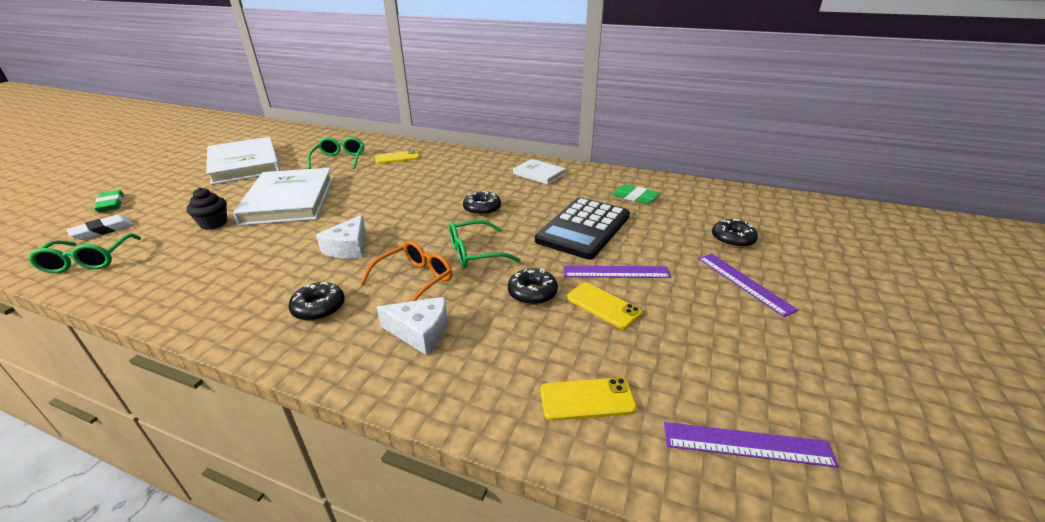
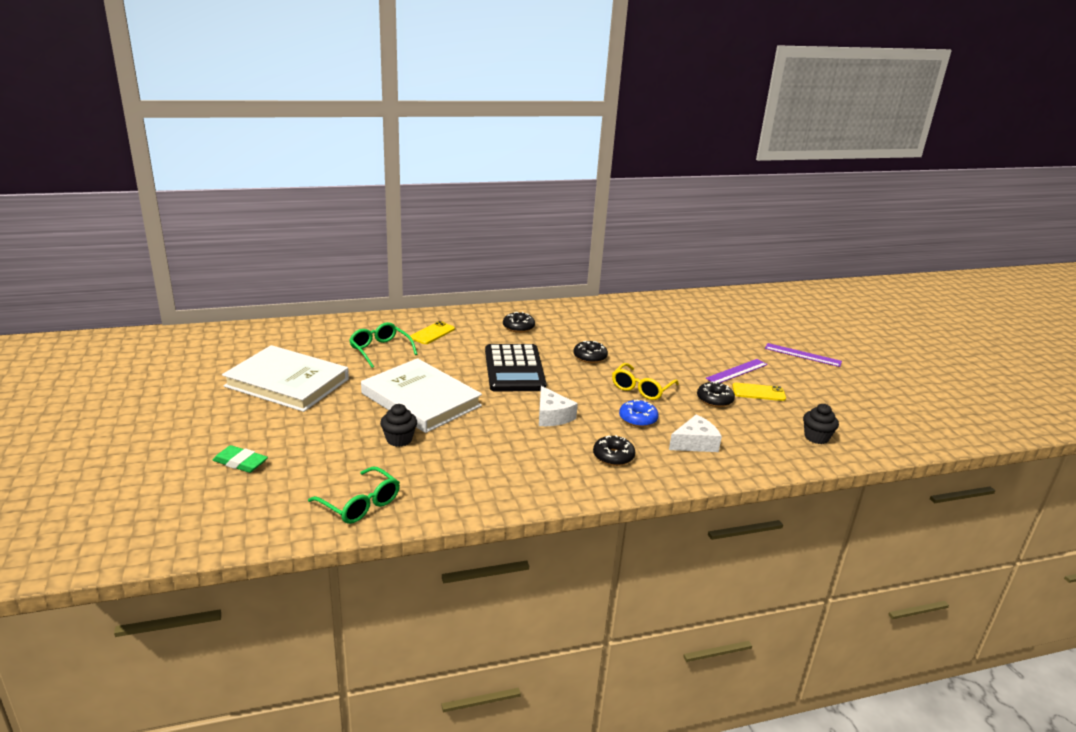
camera: 40 degrees left, 5 degrees down
(103, 230) = (302, 482): white eraser -> none
(414, 280) = (638, 419): orange glasses -> blue donut
(475, 253) = (641, 388): green glasses -> yellow glasses
(539, 174) = (580, 316): white book -> none
(583, 228) = (677, 350): black calculator -> black calculator (514, 369)
(587, 399) = (816, 437): yellow phone -> black cupcake
(634, 197) = (672, 317): green eraser -> none
(732, 239) = (765, 330): black donut -> black donut (518, 327)
(747, 444) = (891, 426): purple ruler -> none

